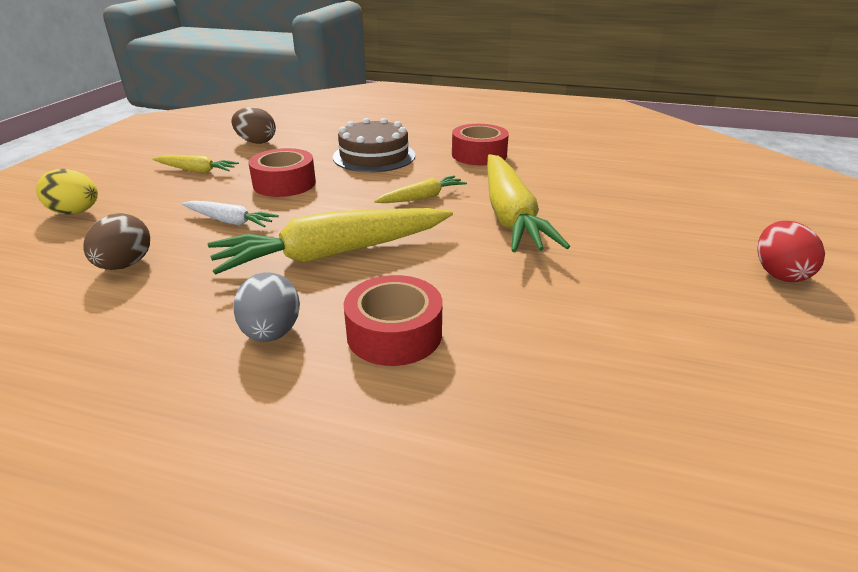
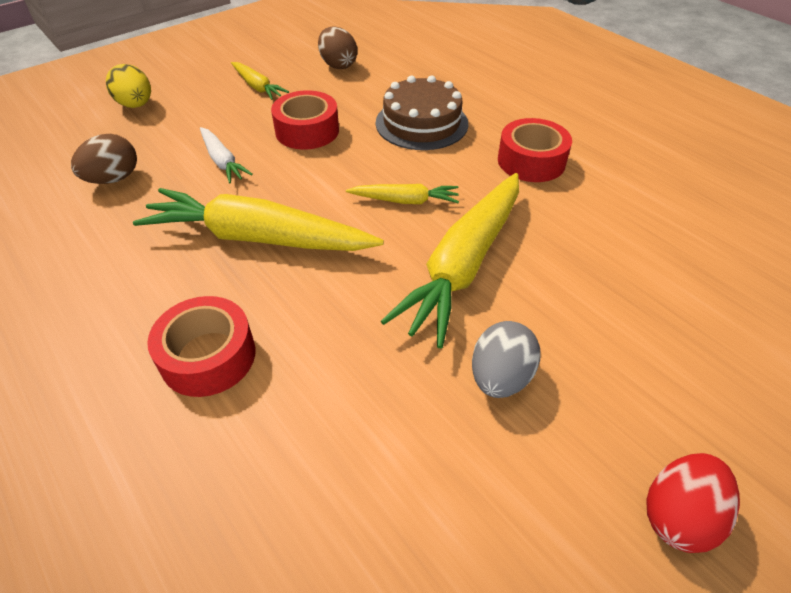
camera: 35 degrees right, 15 degrees up
(271, 333) = (132, 303): grey egg -> grey egg (500, 377)

